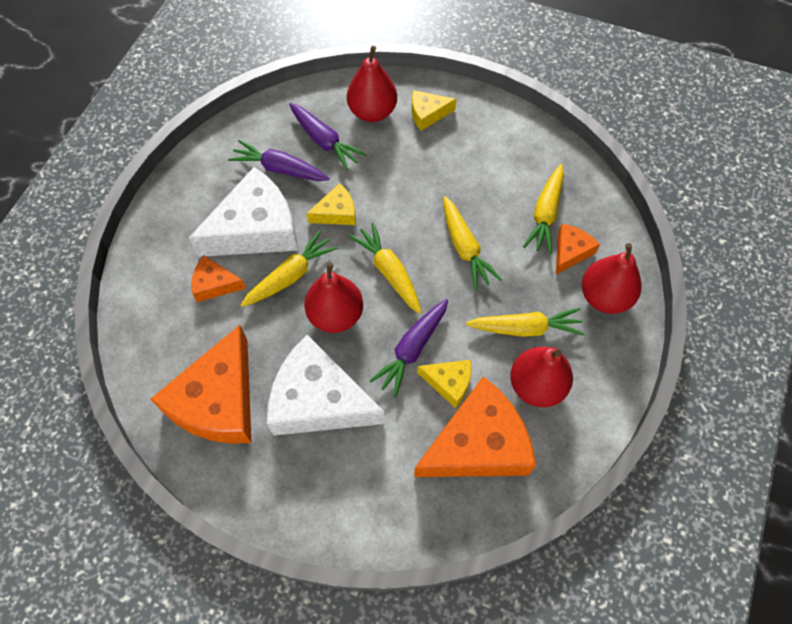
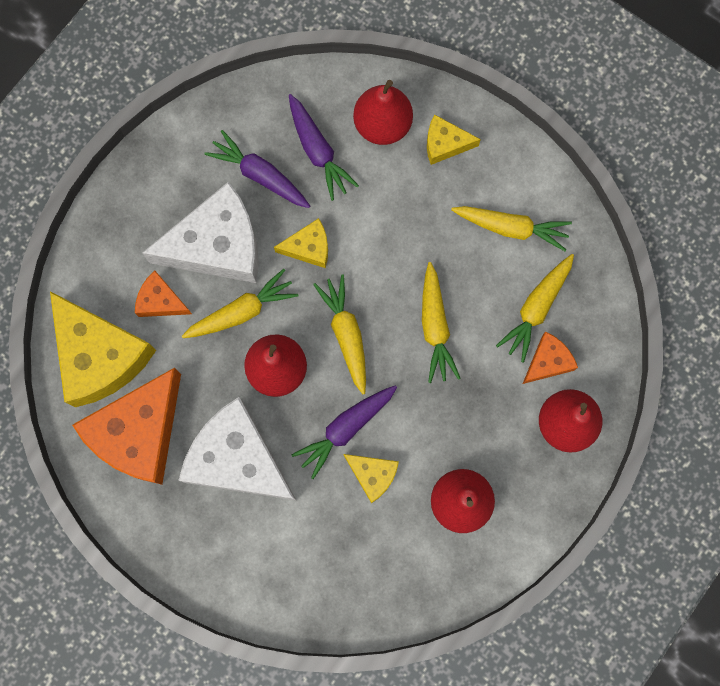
camera: 15 degrees right, 15 degrees up
(167, 343) = (100, 356): none -> yellow cheese
(478, 444) = (382, 546): orange cheese -> none
(525, 328) = (469, 436): yellow carrot -> yellow carrot (511, 228)

